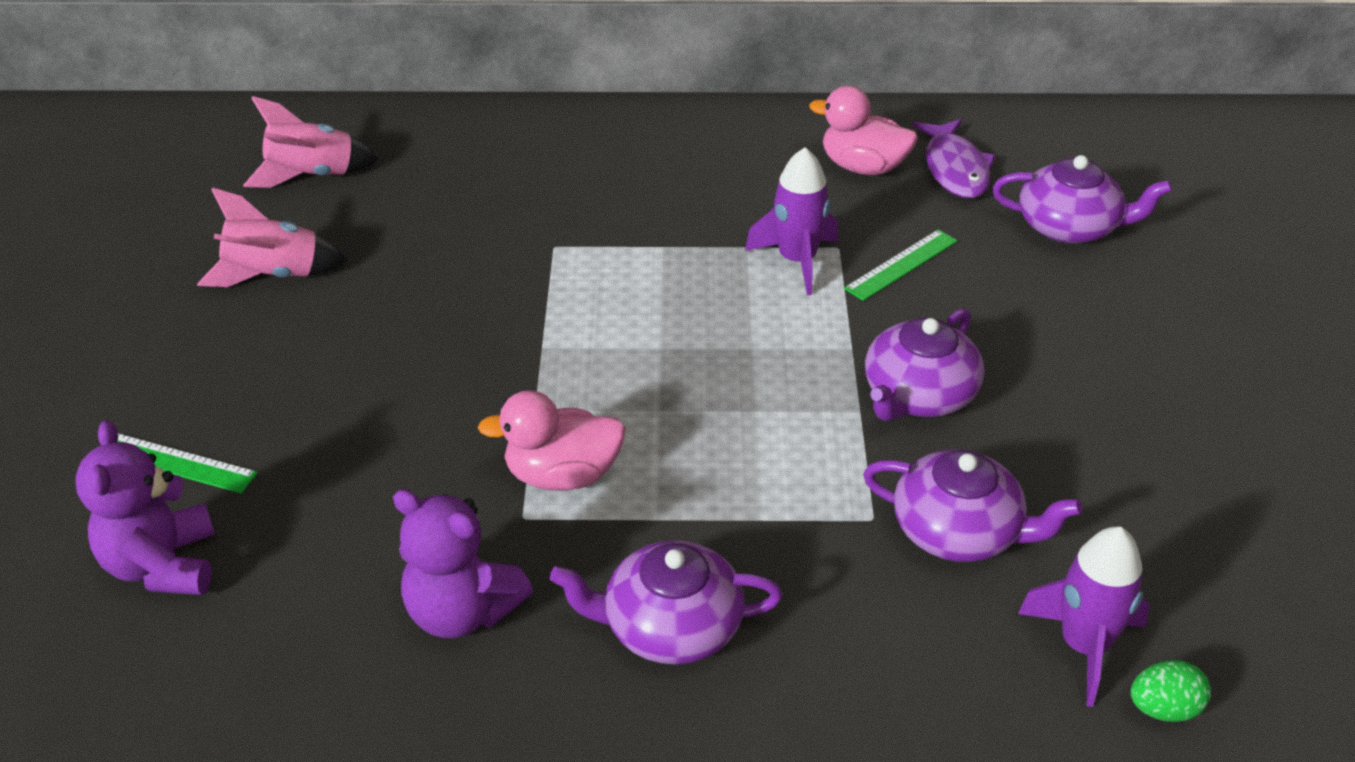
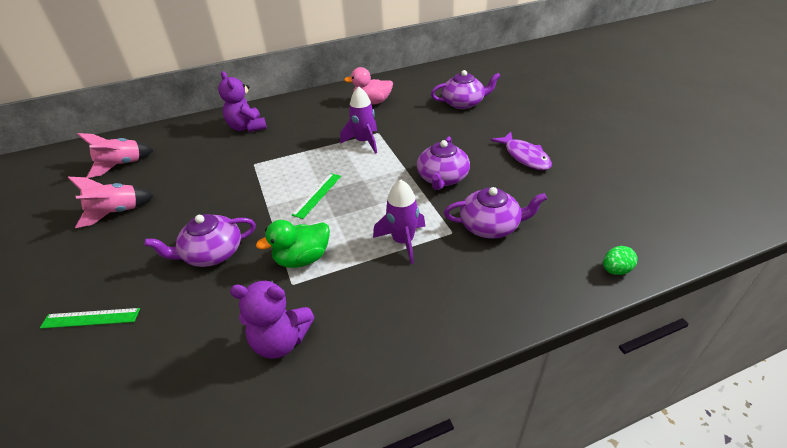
camera: 20 degrees left, 0 degrees up
(163, 565) = (99, 376): purple teddy bear -> purple teddy bear (247, 127)
(562, 475) = (302, 258): pink duck -> green duck
(670, 626) = (388, 310): purple teapot -> purple teapot (212, 253)
(901, 265) = (407, 132): green ruler -> green ruler (317, 195)
(955, 169) = (408, 94): purple fish -> purple fish (525, 156)
(1084, 646) = (568, 255): purple rocket -> purple rocket (403, 241)

